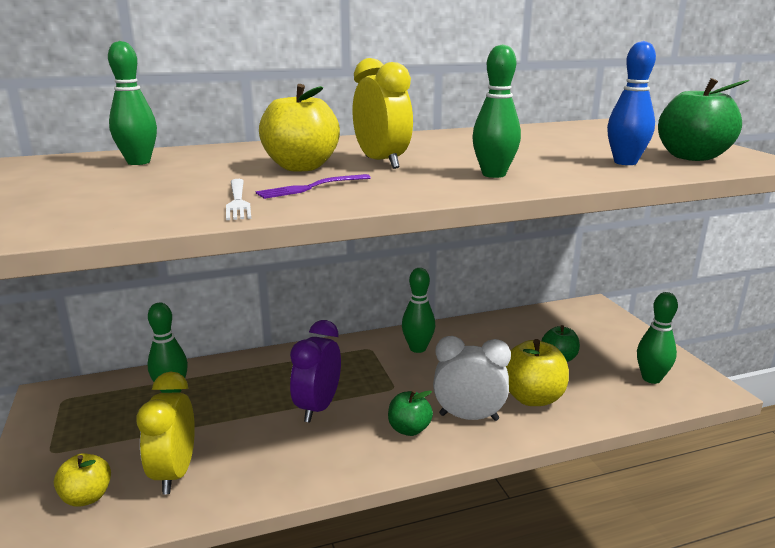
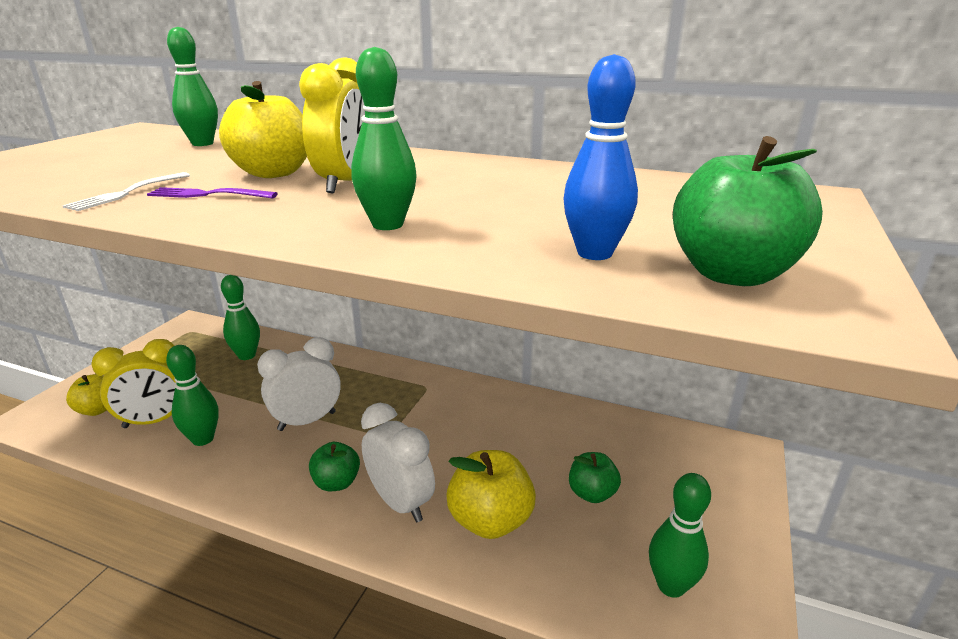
camera: 40 degrees right, 5 degrees up
(174, 473) = (155, 421): yellow clock -> yellow clock turned 150 degrees counterclockwise
(318, 407) = (307, 421): purple clock -> white clock
(418, 348) = (466, 407): green bowling pin -> green bowling pin (203, 439)

